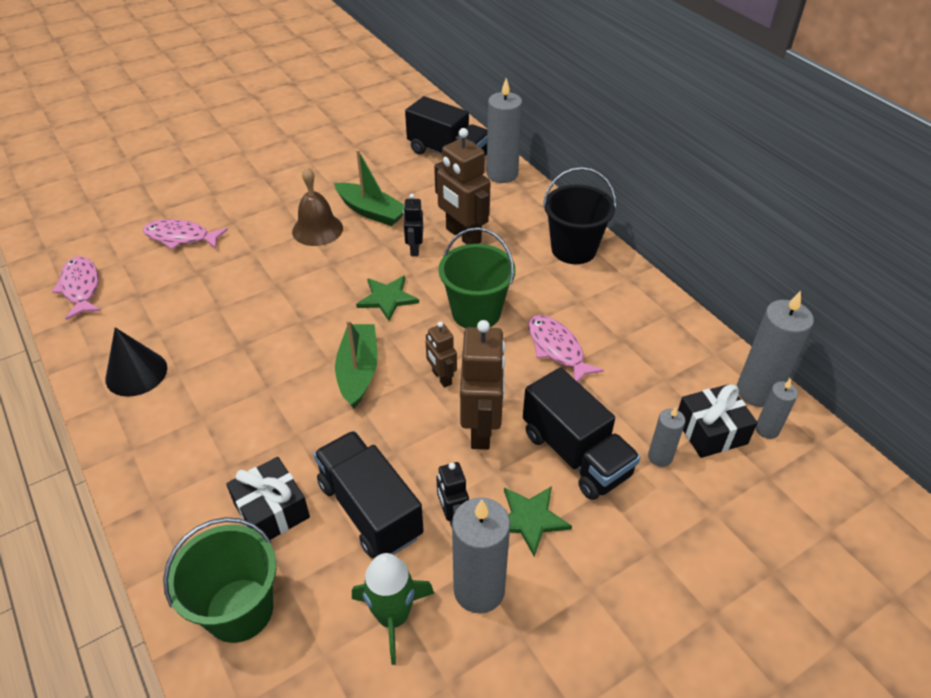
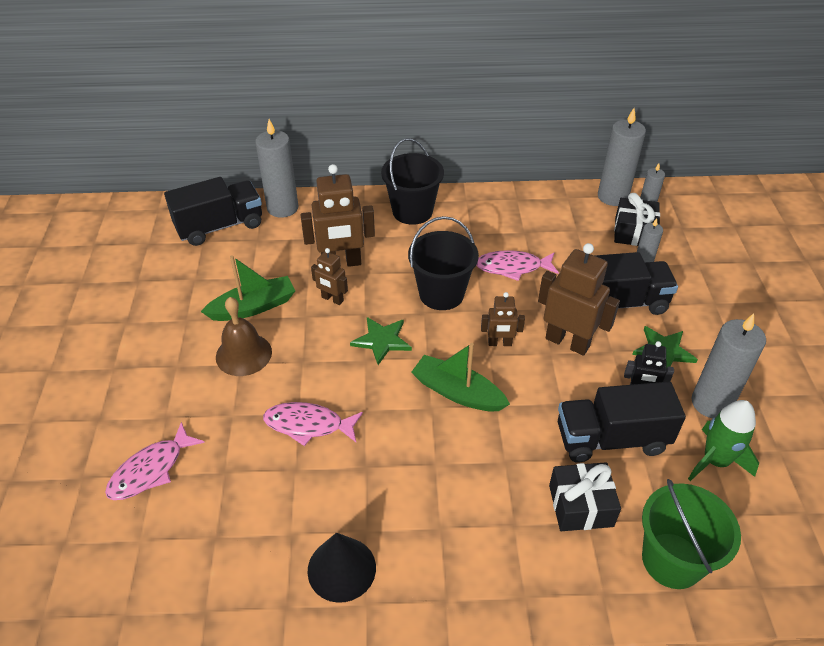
camera: 60 degrees left, 0 degrees up
(81, 288) = (155, 592): pink fish -> pink fish (308, 425)
(414, 249) = (332, 299): black robot -> brown robot
(476, 313) = (441, 294): green bucket -> black bucket

